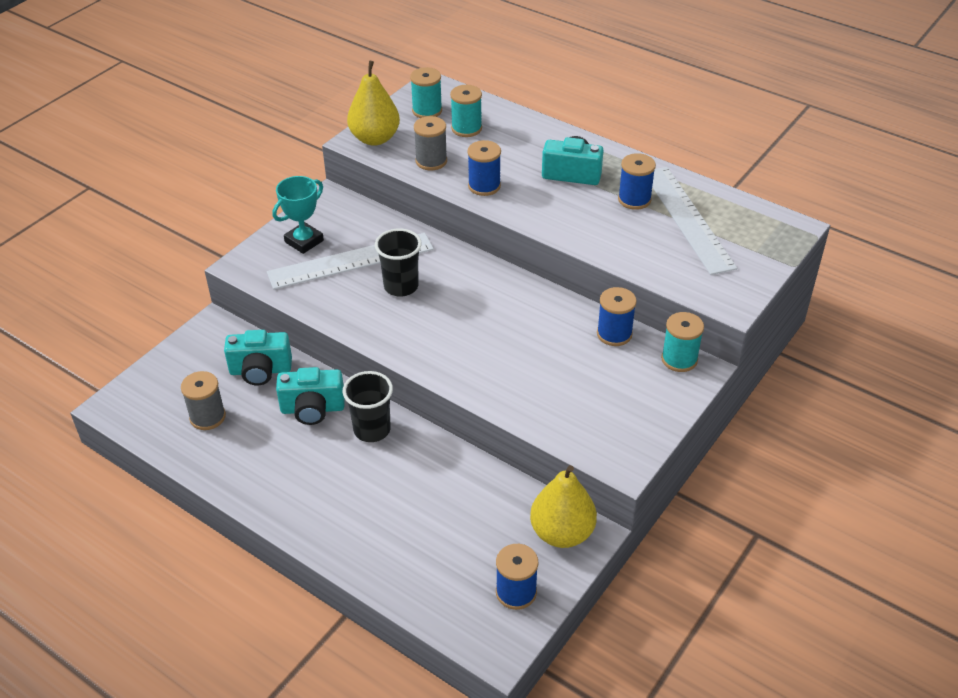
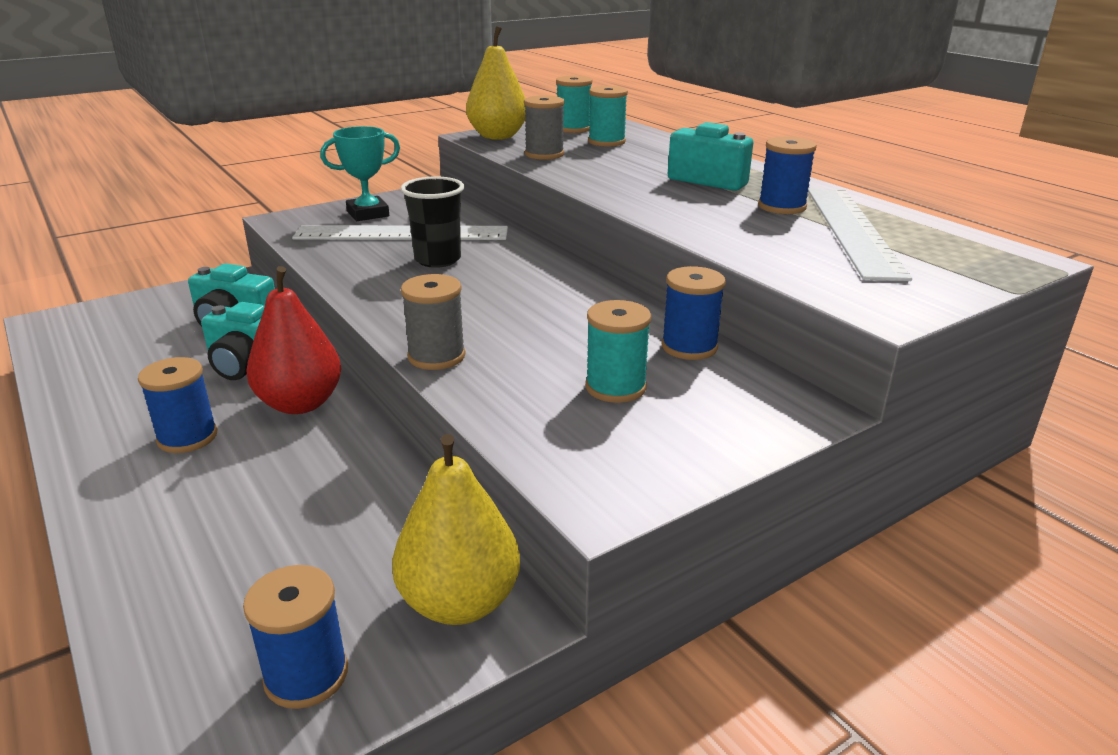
camera: 20 degrees right, 15 degrees down
(207, 417) = (129, 350): grey spool -> grey spool (436, 356)
(372, 430) = (300, 403): black cup -> red pear
(484, 186) = (590, 175): blue spool -> blue spool (187, 437)
(679, 359) = (779, 392): turquoise spool -> turquoise spool (615, 387)

